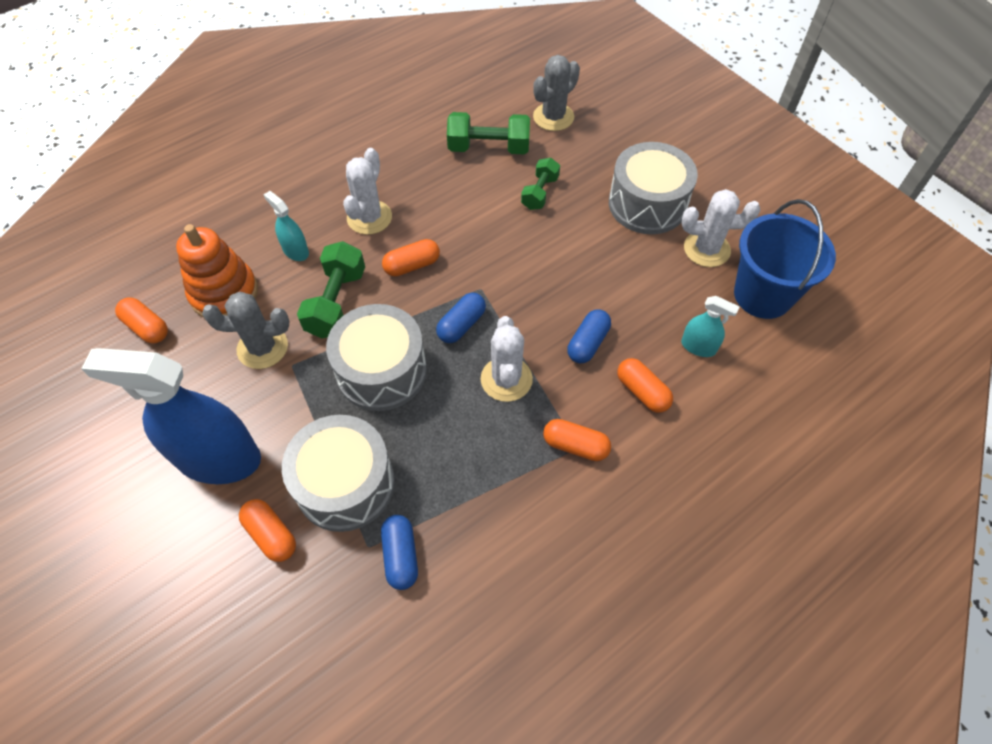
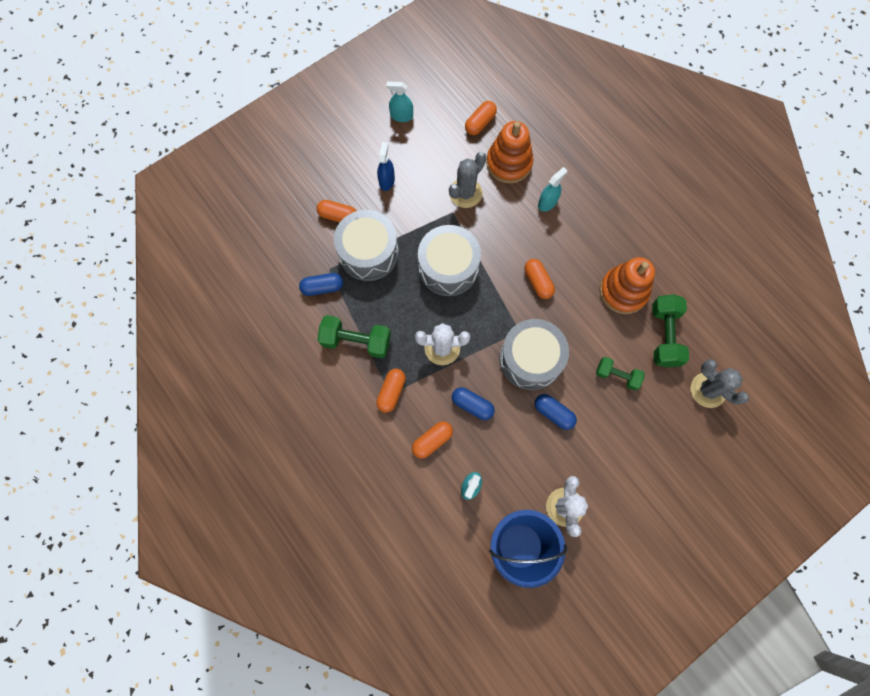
camera: 90 degrees right, 15 degrees up
(102, 437) = (401, 116): none -> turquoise spray bottle
(219, 459) = (386, 181): blue spray bottle -> blue spray bottle, size x0.45
(262, 348) = (465, 193): grey cactus -> grey cactus turned 45 degrees clockwise
(271, 534) = (338, 216): orange capsule -> orange capsule turned 60 degrees clockwise
(336, 302) = (503, 234): green dumbbell -> green dumbbell (356, 341)
(369, 217) = (582, 249): white cactus -> none
(431, 181) = (623, 291): none -> orange stacking toy
(461, 325) = (486, 318): blue capsule -> blue capsule (553, 413)
(647, 204) = (610, 463): grey drum -> grey drum (530, 359)

